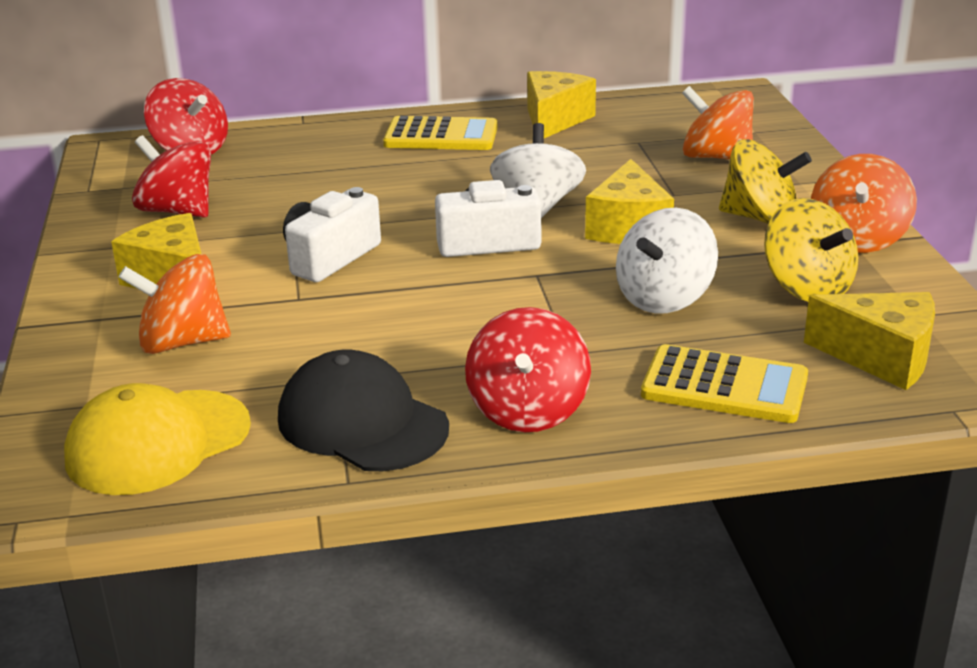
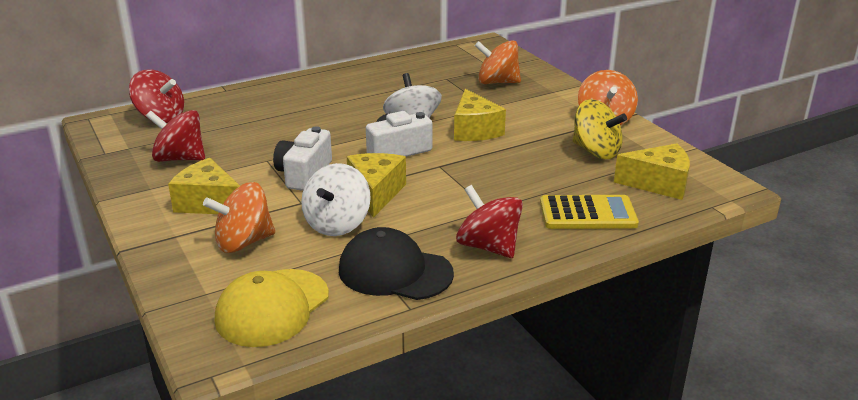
camera: 20 degrees left, 0 degrees up
(441, 136) = (323, 88): yellow calculator -> none
(528, 410) = (488, 246): red spinning top -> red spinning top turned 150 degrees clockwise
(554, 120) = (387, 71): yellow cheese -> yellow cheese (376, 193)
(664, 298) = (522, 169): white spinning top -> white spinning top (337, 224)
(760, 218) = (545, 115): yellow spinning top -> none

